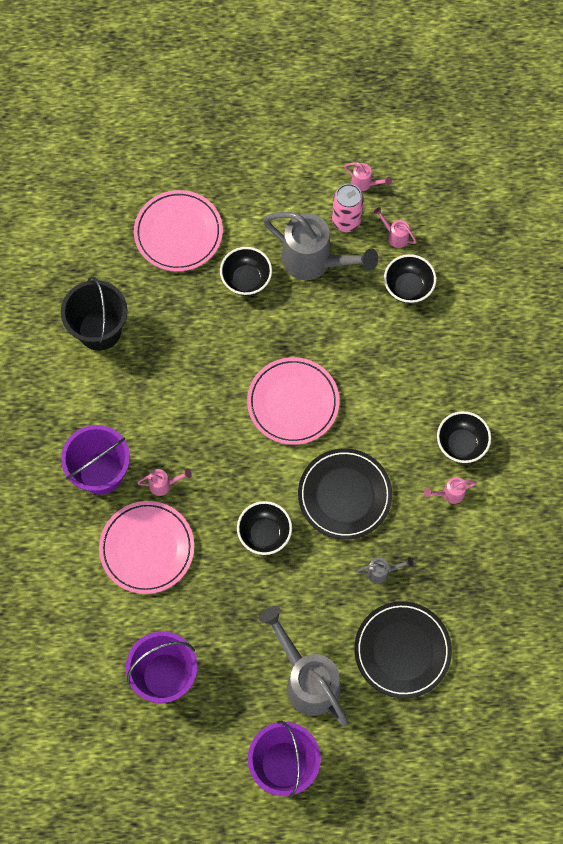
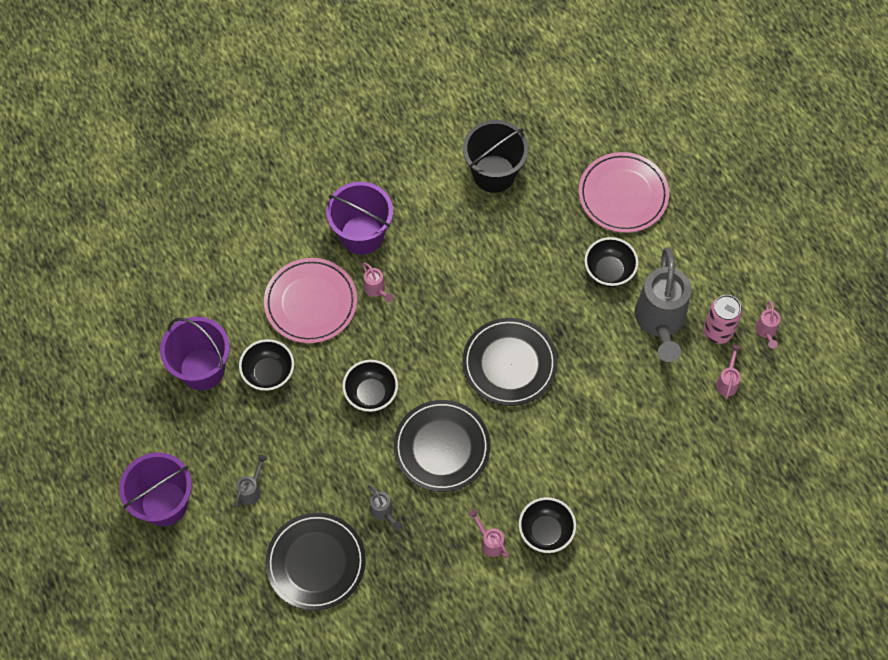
camera: 65 degrees right, 5 degrees down
(293, 402) = (509, 364): pink plate -> black plate
(307, 679) = (251, 489): grey watering can -> grey watering can, size x0.42
(408, 287) = (680, 416): black bowl -> black bowl (269, 373)

